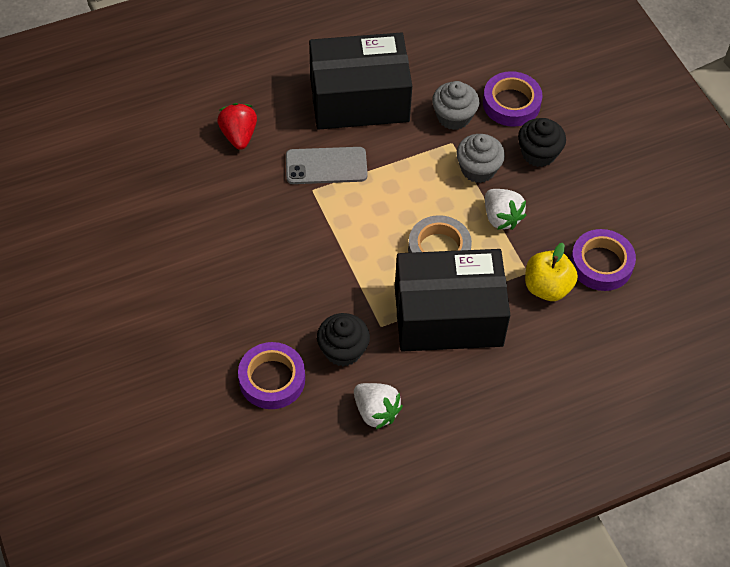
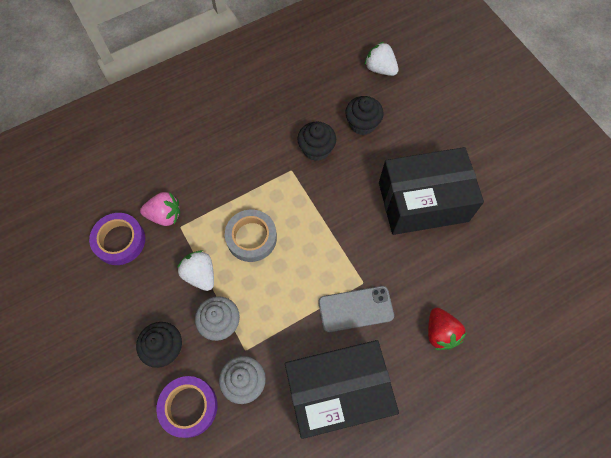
camera: 175 degrees right, 10 degrees up
(272, 379) = (362, 124): purple tape -> black cupcake
(376, 412) = (287, 110): white strawberry -> white strawberry (380, 69)
(448, 316) = (241, 183): black box -> black box (423, 202)
(547, 287) = (165, 215): yellow apple -> pink strawberry

